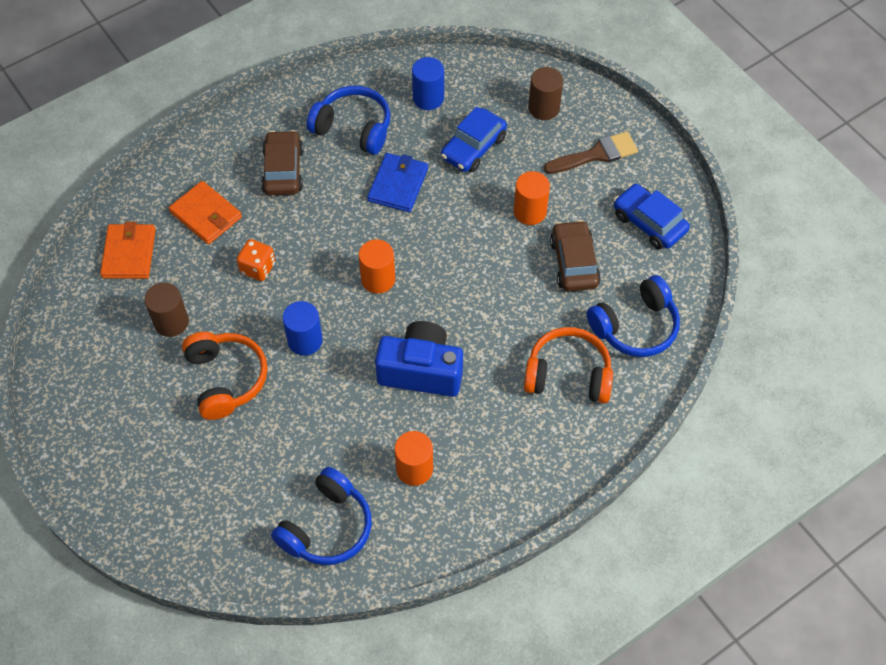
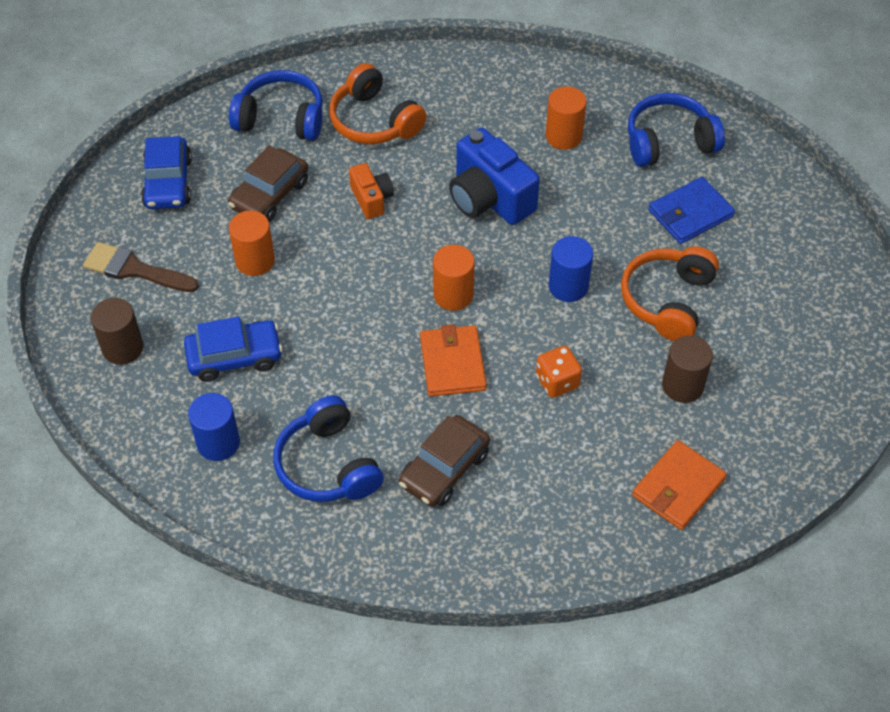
camera: 140 degrees left, 5 degrees down
(206, 215) = (565, 475): orange wallet -> orange wallet (452, 363)
(398, 184) = (345, 371): blue wallet -> blue wallet (690, 213)
(502, 309) = (371, 199): none -> orange camera

